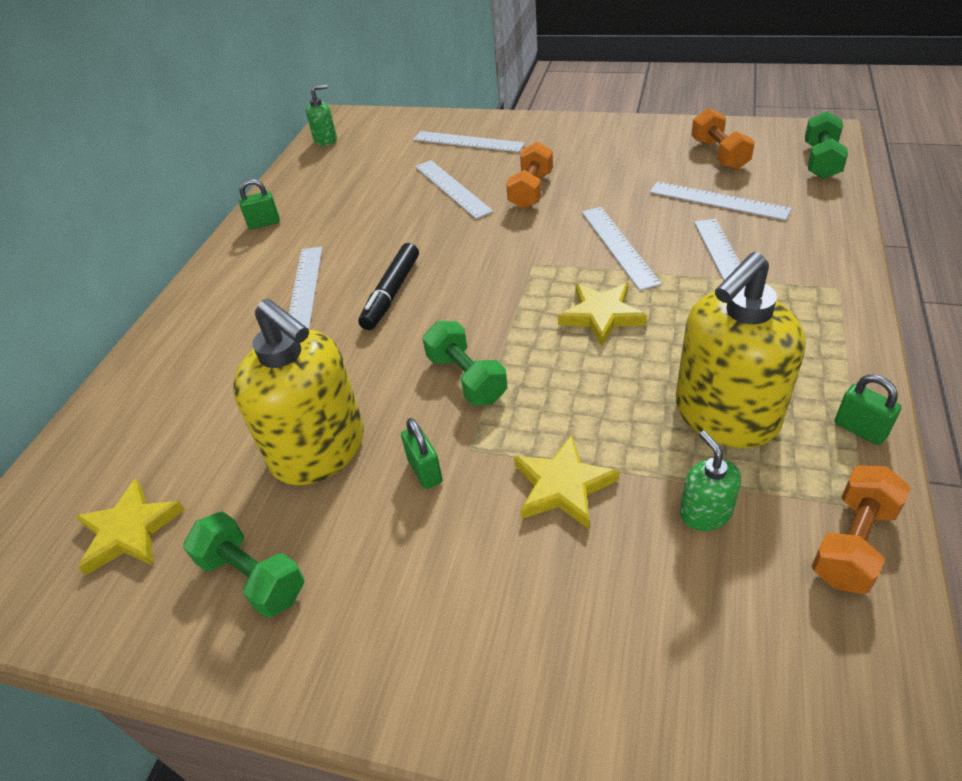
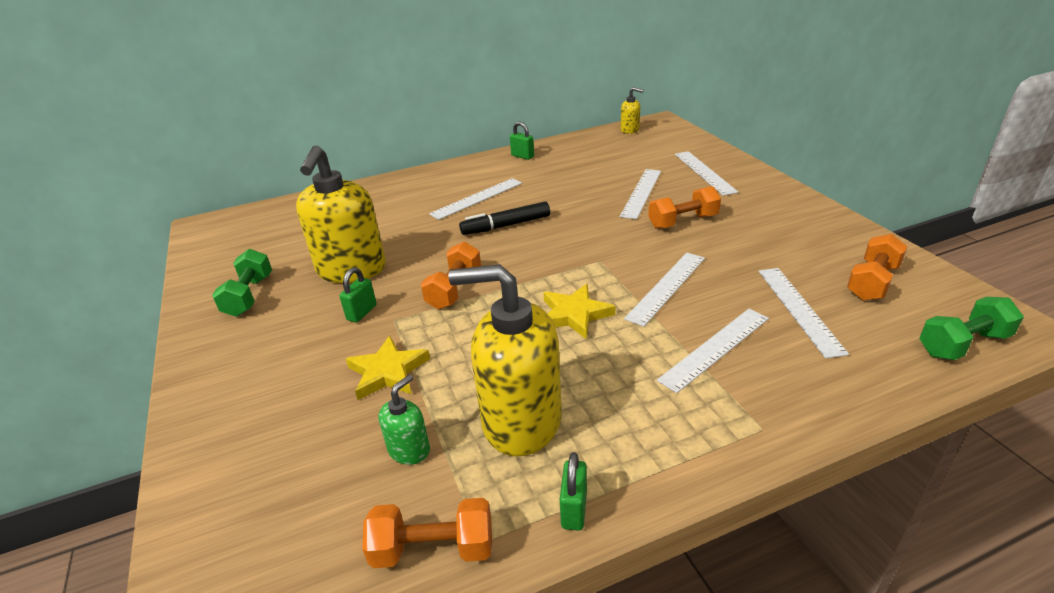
camera: 50 degrees right, 10 degrees down
(130, 531) = (258, 246): yellow star -> none
(326, 140) = (630, 130): green soap dispenser -> yellow soap dispenser
(466, 378) = (454, 289): green dumbbell -> orange dumbbell

